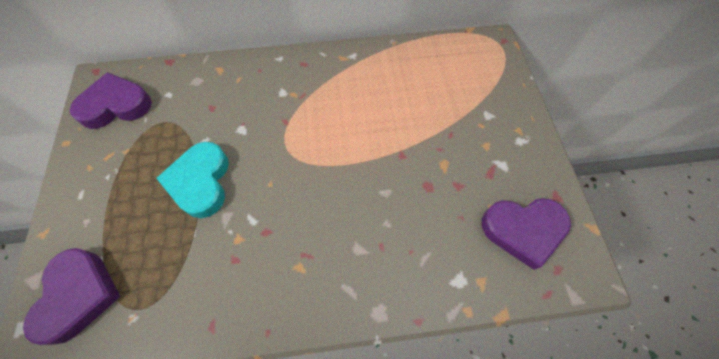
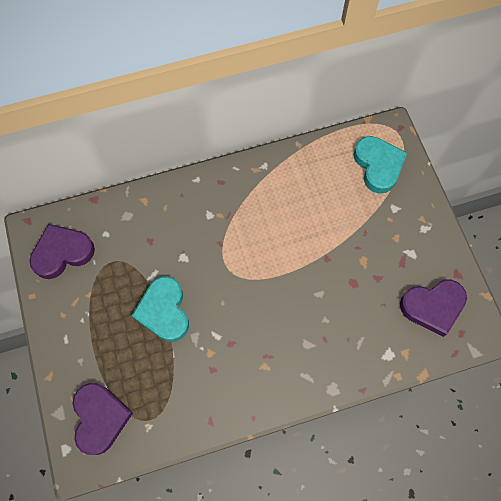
camera: 10 degrees left, 5 degrees up
(475, 71) = (378, 166): none -> turquoise heart

